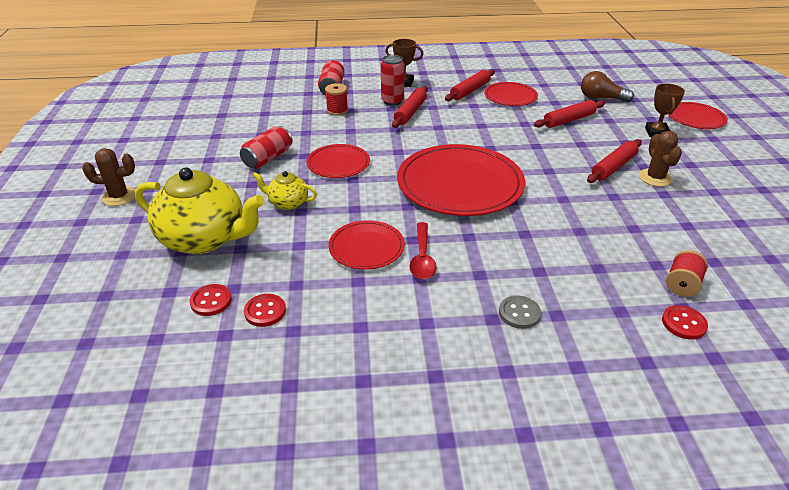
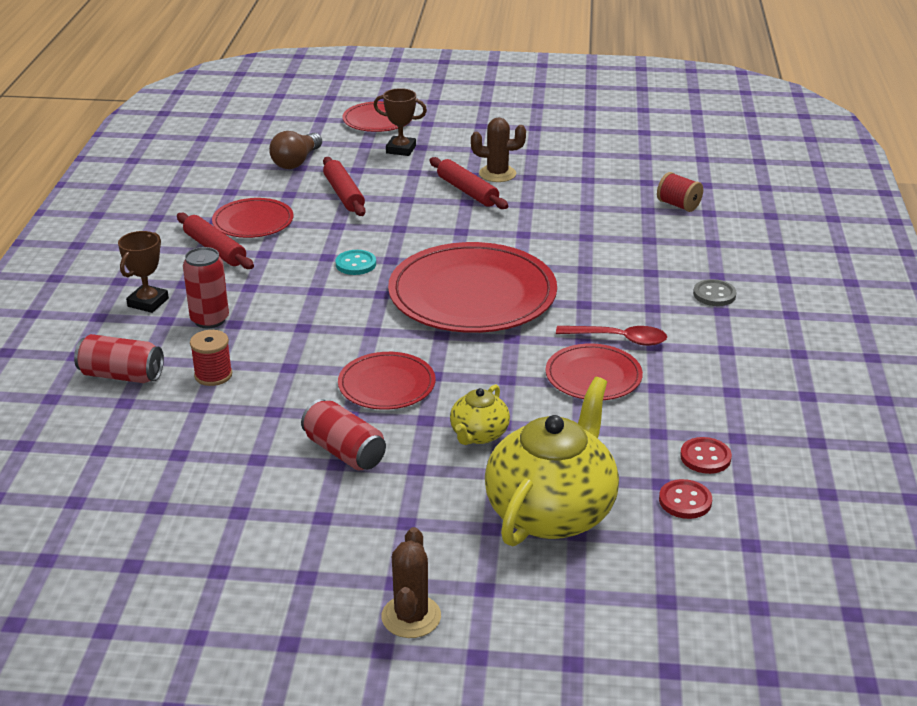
camera: 80 degrees left, 5 degrees down
(410, 112) = (257, 308): red rolling pin -> none
(477, 136) = (356, 264): none -> turquoise button
(683, 323) = (730, 218): red button -> none

